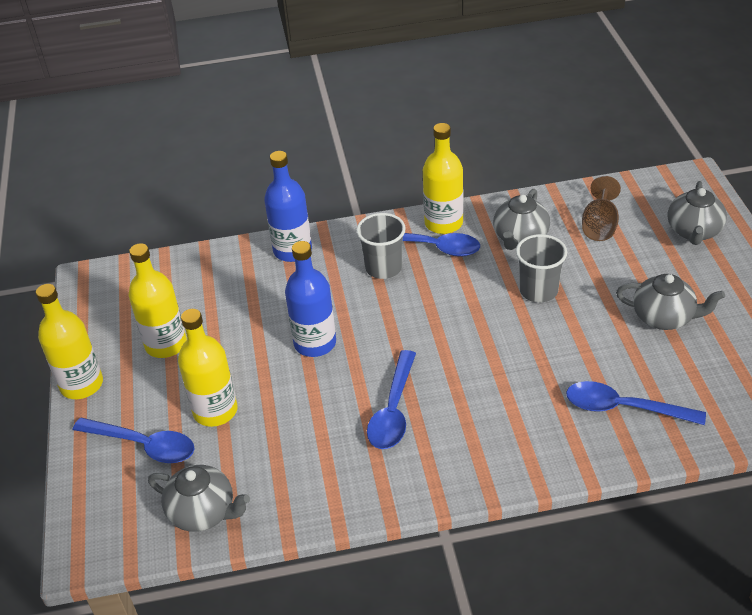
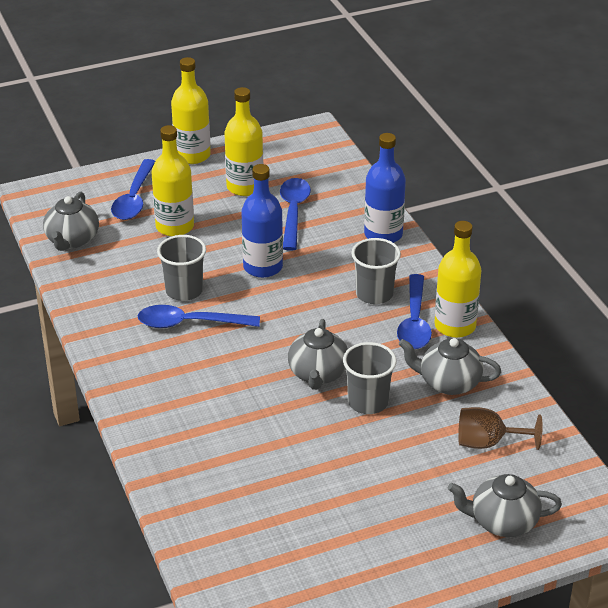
camera: 75 degrees right, 5 degrees down
(336, 411) = (184, 291): none -> grey cup
(624, 408) = (215, 470): blue spoon -> blue spoon (293, 212)
(664, 317) = (349, 497): grey teapot -> grey teapot (318, 374)

